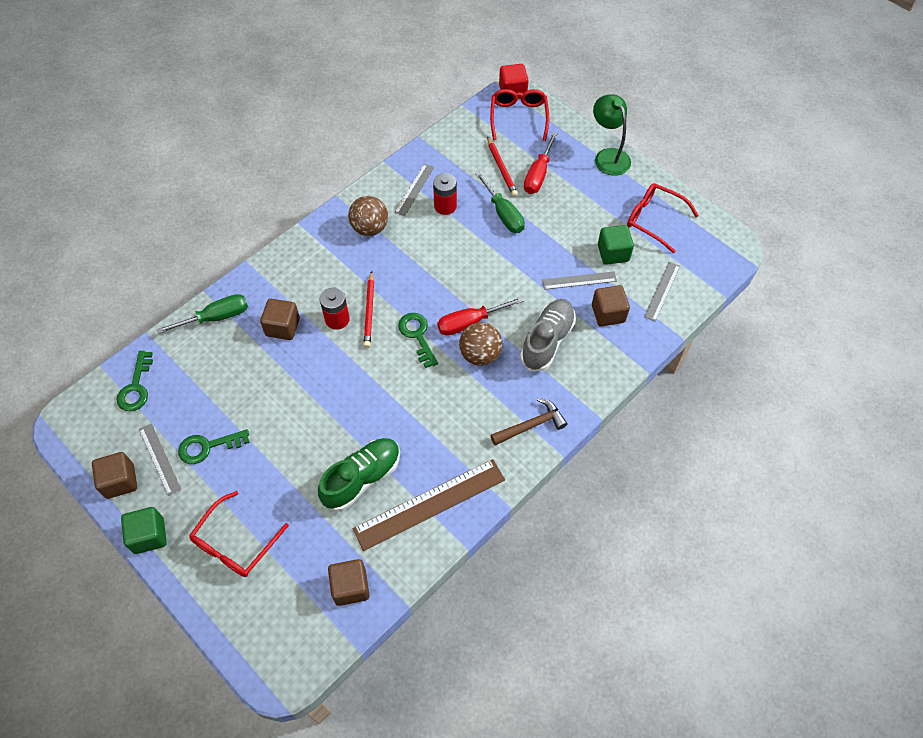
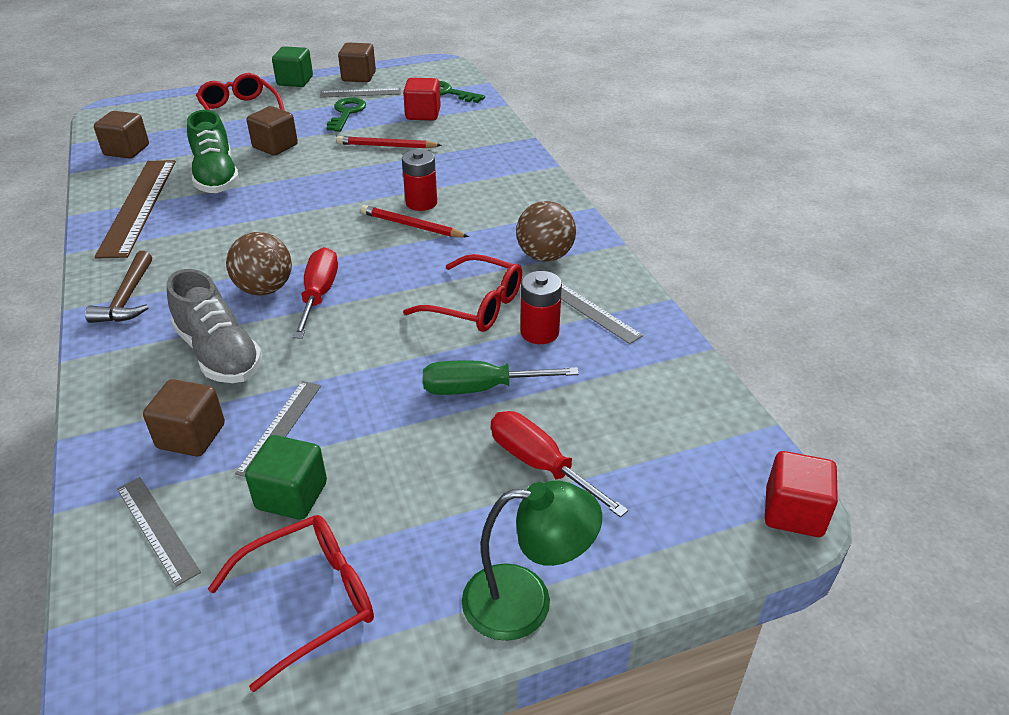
camera: 115 degrees right, 20 degrees down
(188, 385) = (423, 114): none -> red cube
(216, 317) = (492, 138): green screwdriver -> none
(283, 327) = (443, 170): brown cube -> brown cube (275, 146)
(417, 336) = (342, 250): green key -> none
(501, 169) = (582, 420): red pencil -> red pencil (386, 146)
(518, 117) = (709, 493): red glasses -> red glasses (475, 305)

